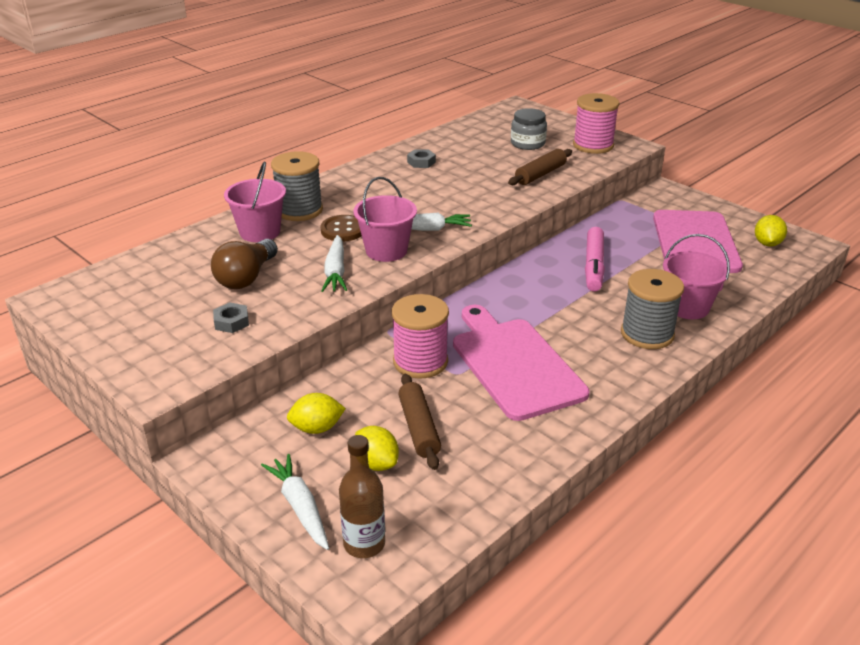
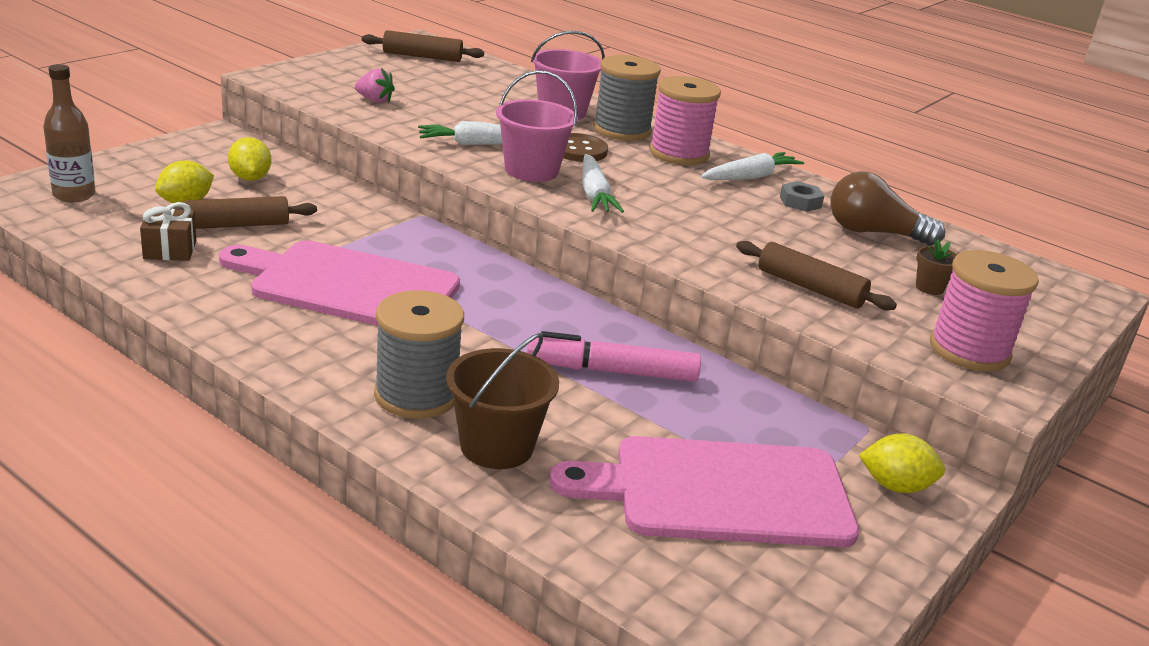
camera: 80 degrees right, 5 degrees down
(103, 297) = (422, 56): none -> brown rolling pin
(231, 322) = (374, 100): grey nut -> pink strawberry
(246, 277) = (461, 106): brown light bulb -> brown light bulb (873, 233)
(300, 507) = (137, 171): white carrot -> white carrot (750, 177)
(420, 362) = (359, 231): pink spool -> pink spool (679, 153)
(473, 461) = (170, 250): none -> brown gift
(514, 364) = (348, 286): pink cutting board -> pink cutting board turned 135 degrees counterclockwise
(527, 143) = (929, 288): grey jar -> brown flower pot
(687, 307) = (496, 446): pink bucket -> brown bucket
(767, 243) = (762, 594): yellow lemon -> yellow lemon (895, 486)

